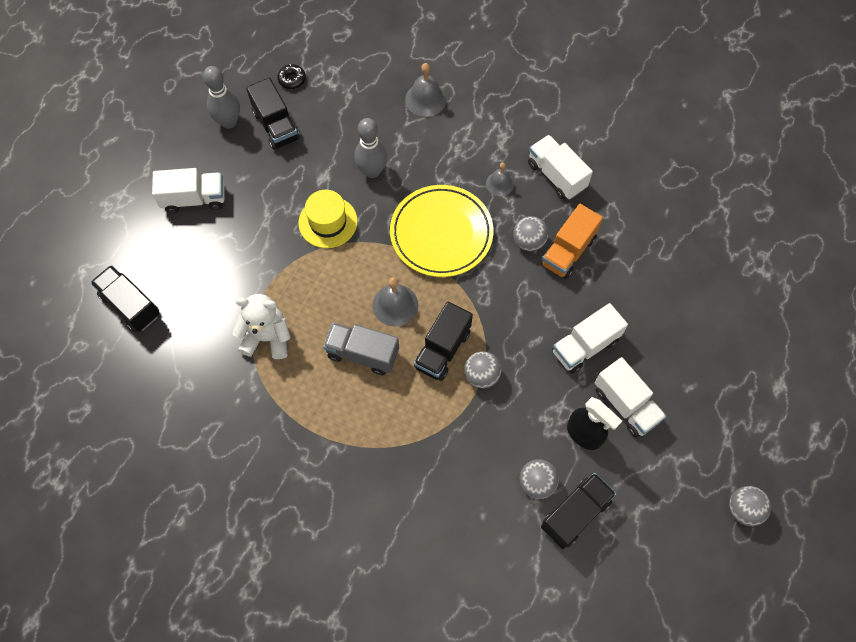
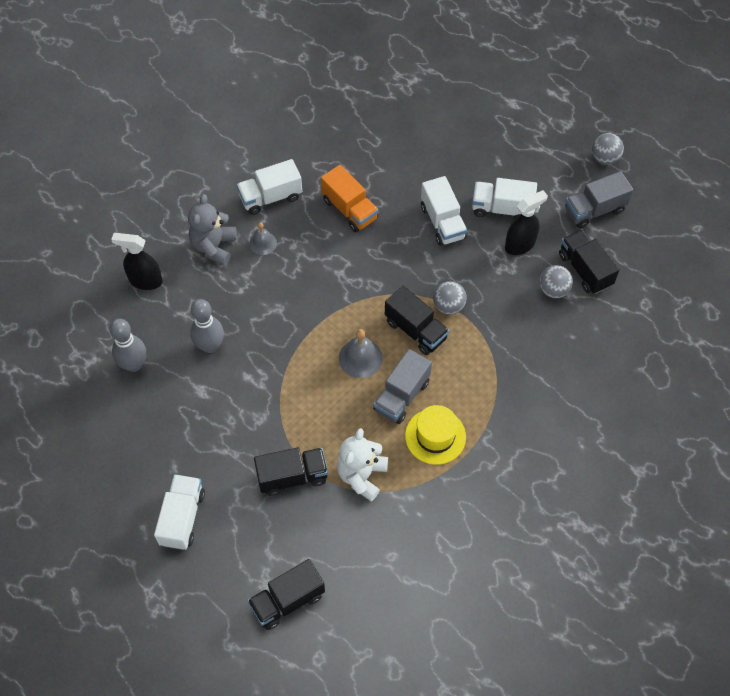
camera: 75 degrees left, 5 degrees down
(229, 122) = (99, 468): grey bowling pin -> grey bowling pin (134, 364)
(276, 126) = (122, 422): black truck -> black truck (292, 476)
(292, 79) = (70, 396): black donut -> none
(328, 222) = (253, 397): yellow hat -> yellow hat (435, 436)
(425, 99) = (145, 281): grey bell -> black spray bottle
(441, 233) = (299, 303): yellow plate -> none
(481, 143) = (214, 246): none -> grey teddy bear
(528, 241) = (330, 236): grey ball -> none
(625, 404) = (501, 208): white truck -> white truck turned 150 degrees counterclockwise
(662, 510) = (594, 210): none -> grey truck

